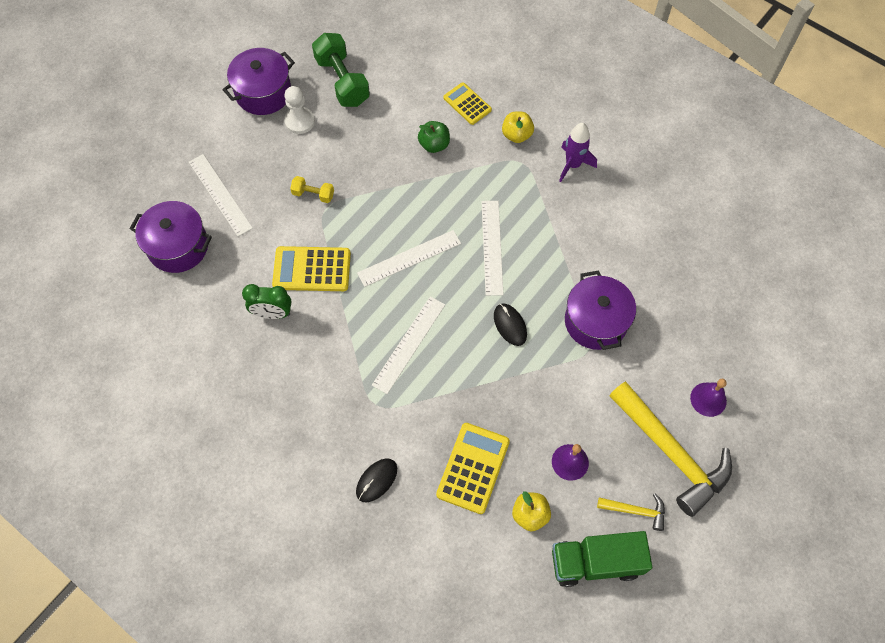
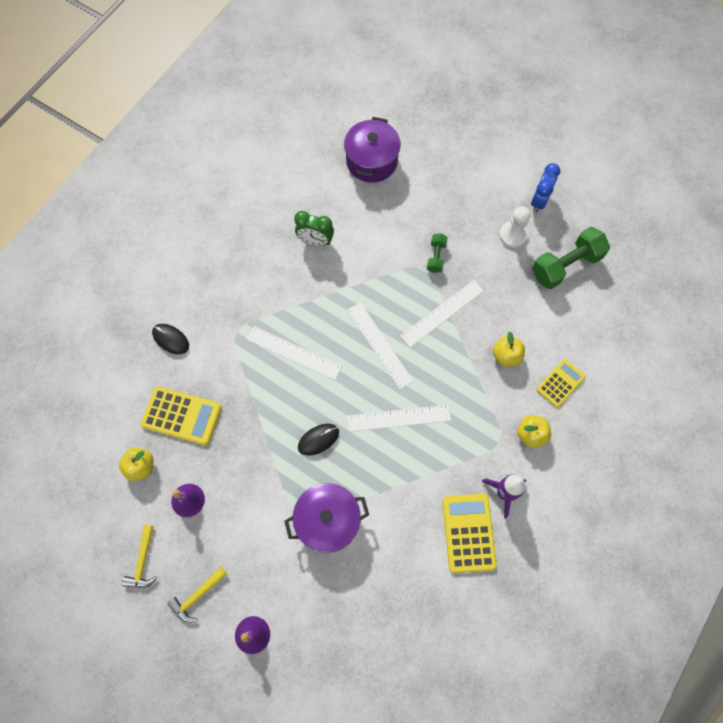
camera: 85 degrees right, 5 degrees up
(220, 195) = (426, 183): white ruler -> white ruler (442, 313)
(263, 93) = (539, 201): purple pot -> blue clock
(272, 313) = (315, 241): green clock -> green clock turned 75 degrees counterclockwise
(312, 269) = (360, 265): yellow calculator -> yellow calculator (468, 533)
(313, 194) = (436, 257): yellow dumbbell -> green dumbbell
(434, 145) = (506, 356): green apple -> yellow apple
(595, 562) = (98, 525): green truck -> none
(671, 453) = (197, 596): yellow hammer -> yellow hammer, size x0.46

